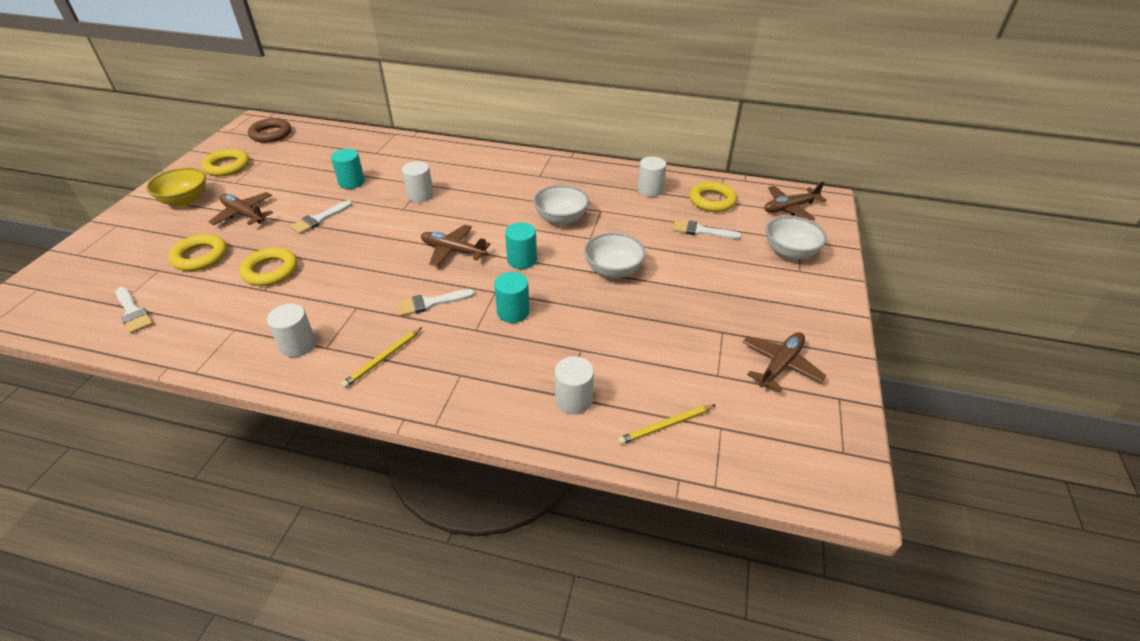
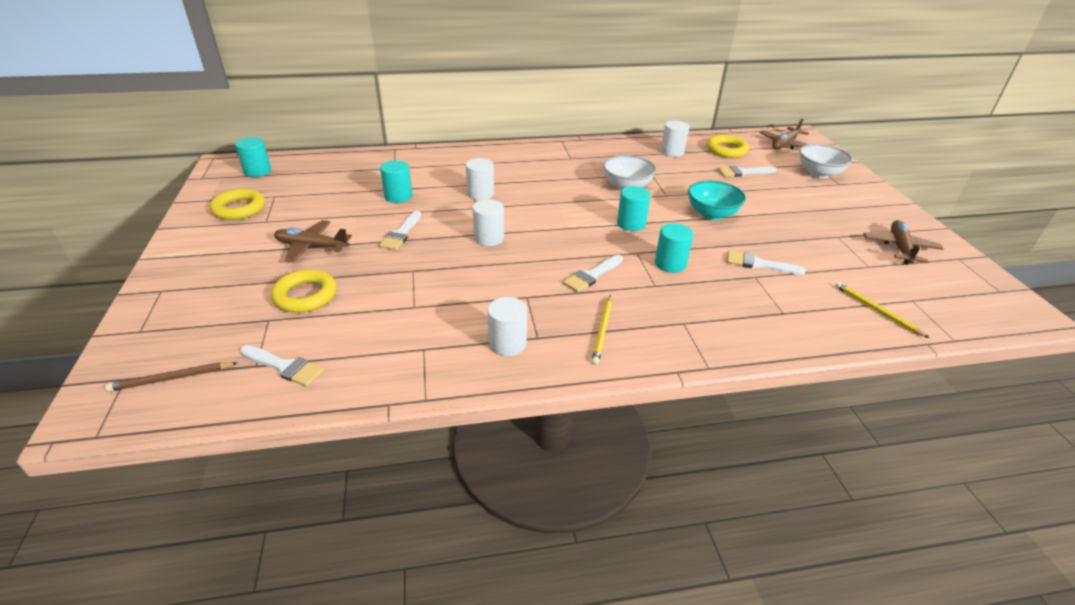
camera: 25 degrees left, 5 degrees down
(62, 298) = (172, 378): none -> brown pencil
(185, 200) = (224, 249): yellow bowl -> none
(270, 271) = (401, 289): yellow ring -> none
(271, 134) = (257, 171): brown ring -> turquoise cylinder
(453, 251) = (563, 230): brown plane -> none
(573, 400) = (793, 314): white cylinder -> white cylinder (489, 238)
(599, 337) = (758, 264): none -> white brush
(613, 270) = (712, 214): white bowl -> turquoise bowl
(665, 426) = (876, 311): yellow pencil -> yellow pencil turned 105 degrees clockwise

